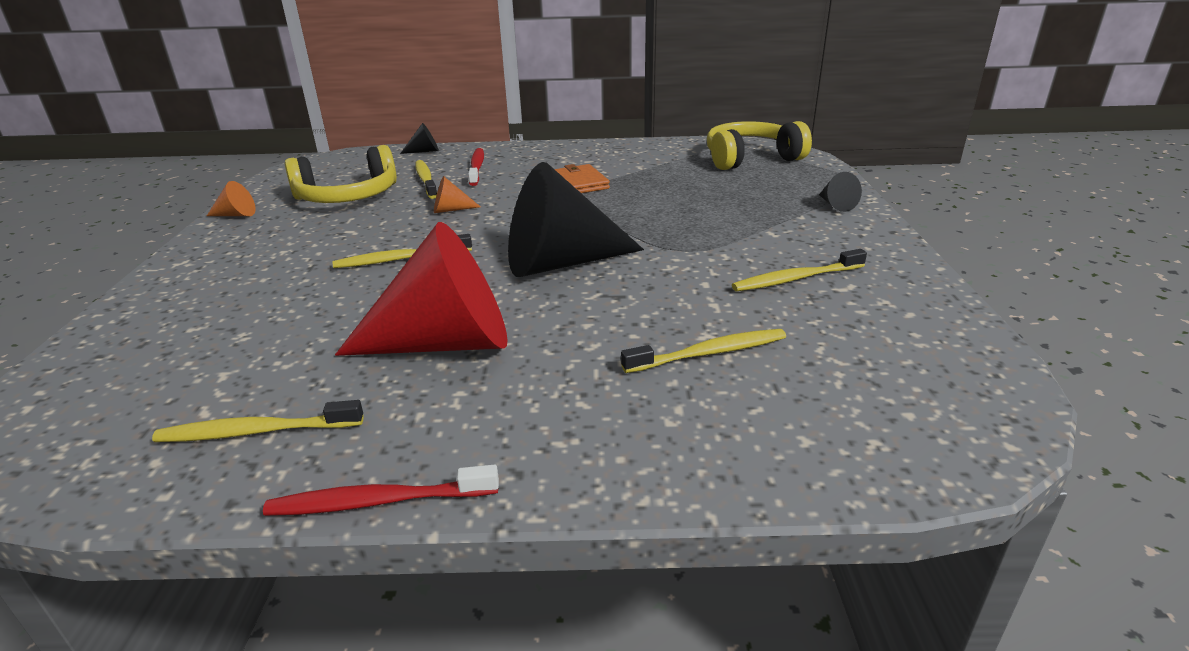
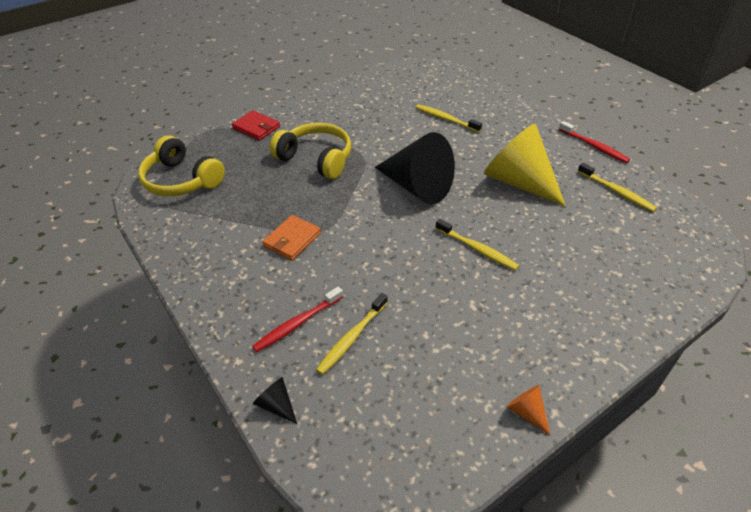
camera: 125 degrees left, 15 degrees up
(348, 197) = (427, 363): yellow headphones -> yellow headphones (316, 159)
(445, 343) = (519, 182): red cone -> yellow cone
(451, 210) = (394, 277): orange cone -> none
(796, 279) = (363, 117): yellow toothbrush -> none
(835, 205) = (256, 127): black cone -> red wallet

